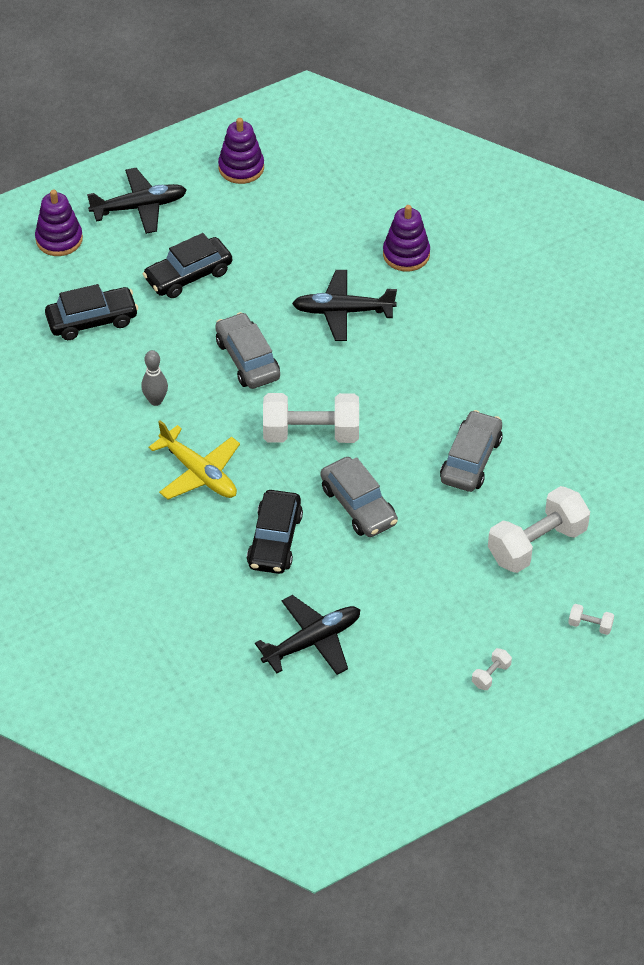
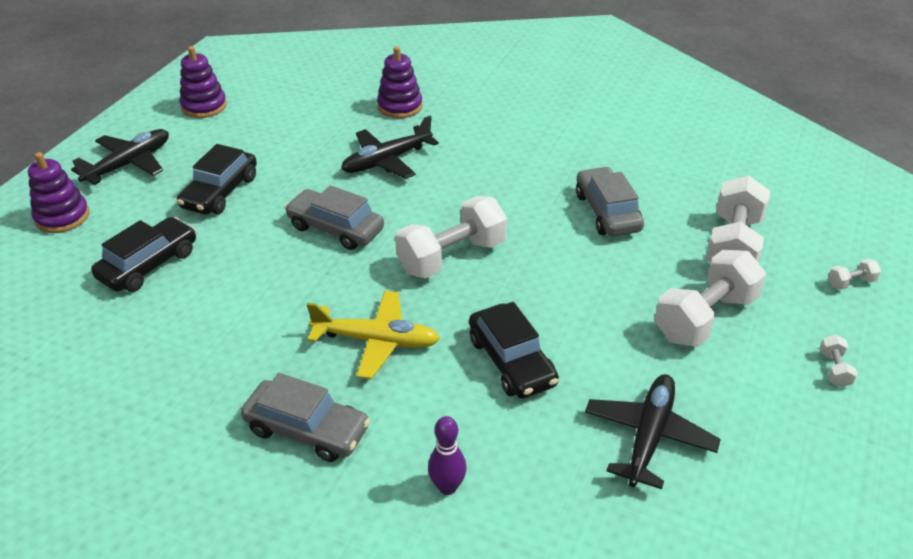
camera: 35 degrees left, 10 degrees down
(155, 400) = (274, 300): grey bowling pin -> none
(158, 597) = (447, 487): none -> purple bowling pin
(358, 505) = (555, 292): grey car -> grey car (307, 430)
(444, 587) = (705, 318): none -> white dumbbell

